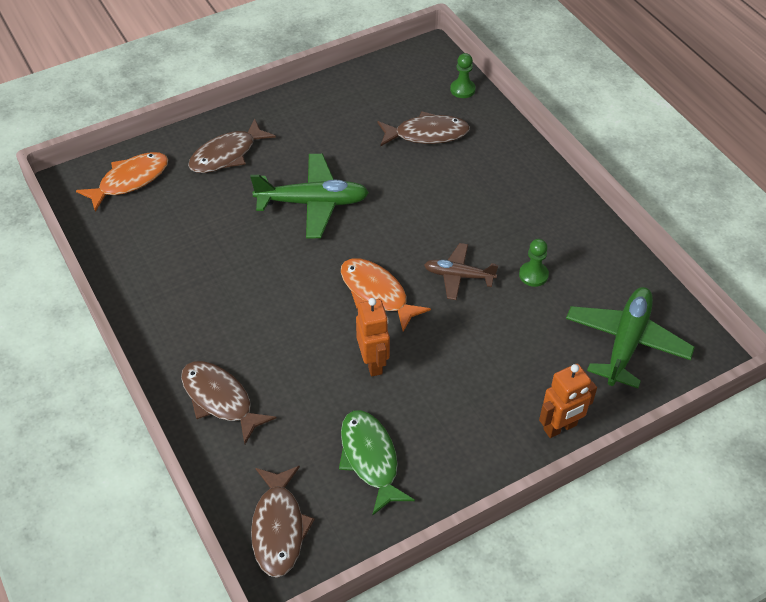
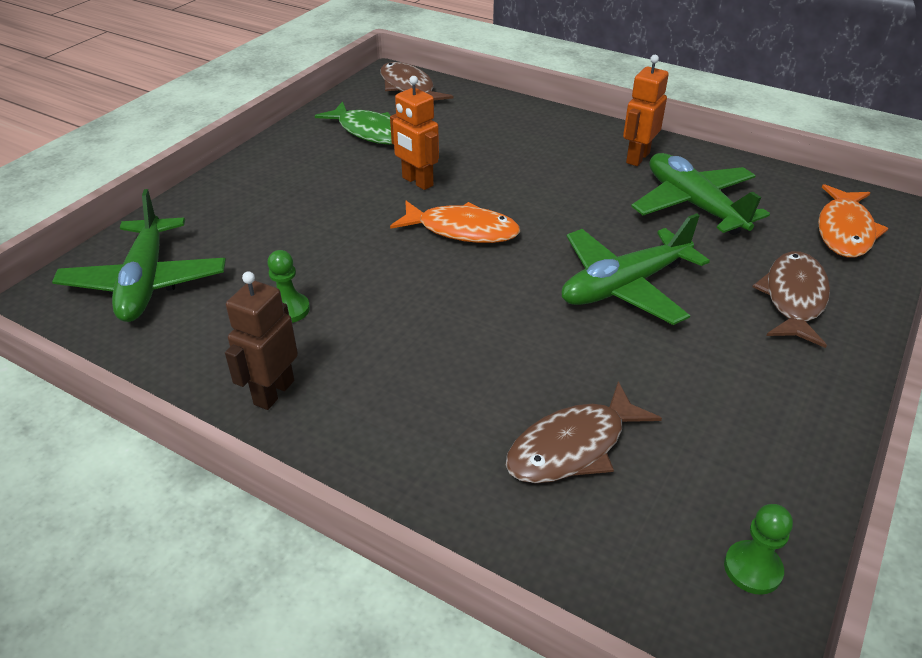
camera: 150 degrees right, 10 degrees down
(194, 243) = (693, 205): none -> green plane
(220, 399) = (525, 124): brown fish -> none
(458, 276) = (383, 276): brown plane -> none
(462, 89) = (590, 577): green pawn -> green pawn (752, 569)
(560, 427) = (204, 196): orange robot -> orange robot (637, 158)
(564, 222) = (273, 392): none -> brown robot

